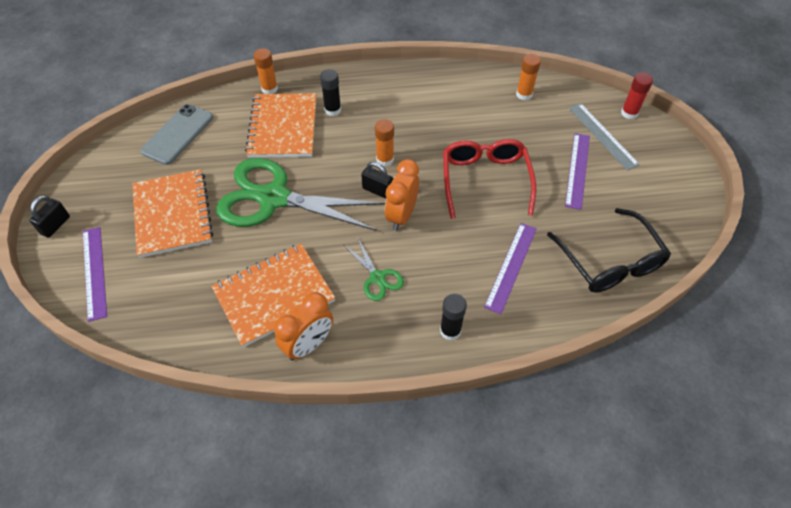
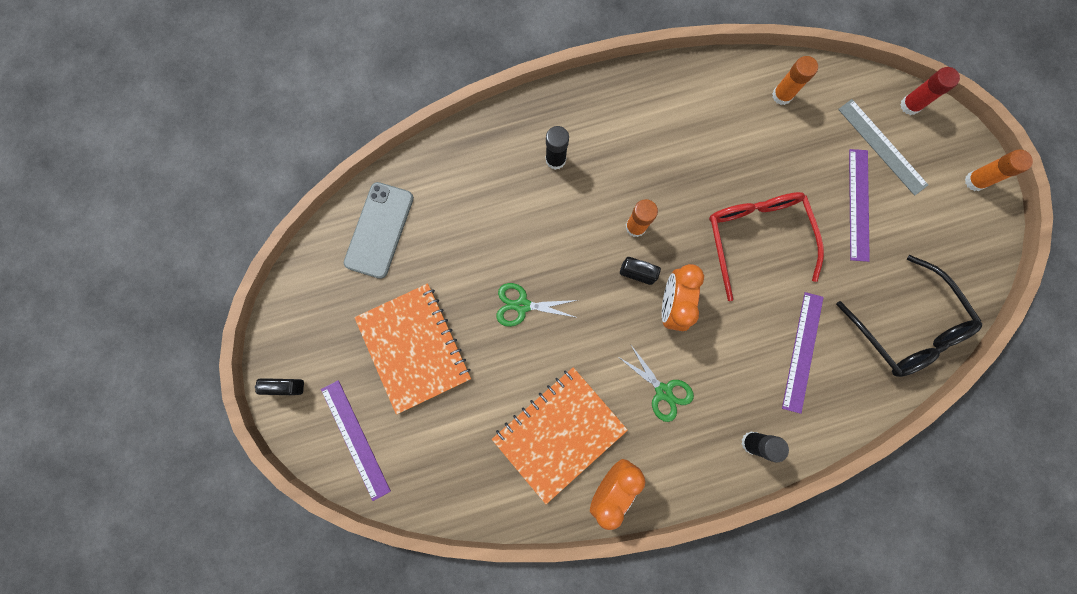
camera: 10 degrees left, 25 degrees up
(55, 225) = (286, 386): black padlock -> black padlock turned 75 degrees clockwise
(269, 89) = (468, 138): orange glue stick -> orange glue stick (975, 181)
(274, 198) = (522, 305): green scissors -> green scissors, size x0.44
(283, 127) = (503, 197): orange notebook -> none

